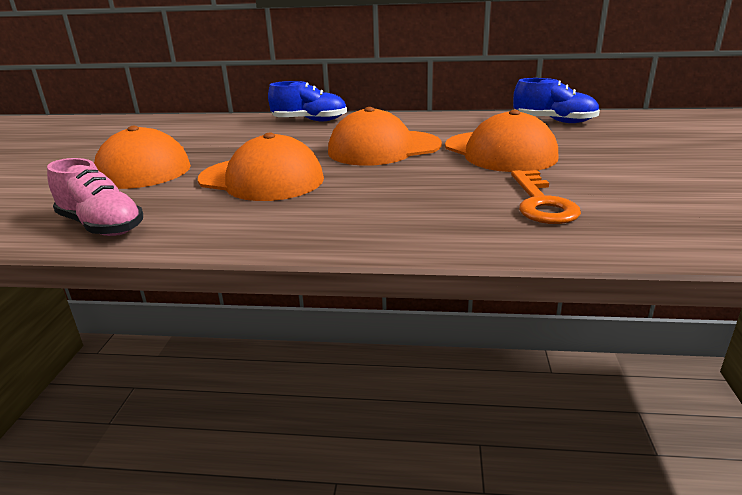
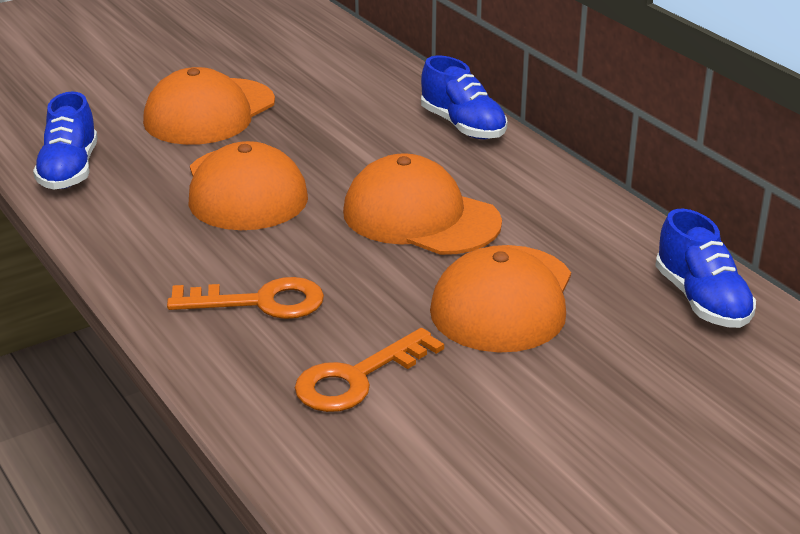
camera: 50 degrees right, 5 degrees up
(101, 226) = (69, 170): pink shoe -> blue shoe
(409, 207) = (261, 302): none -> orange key

